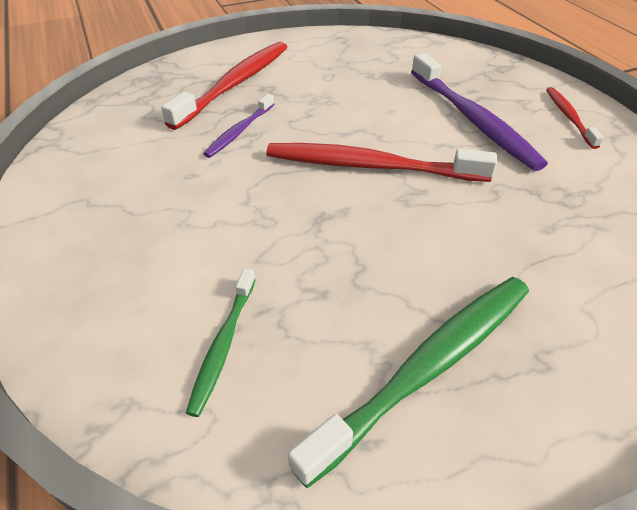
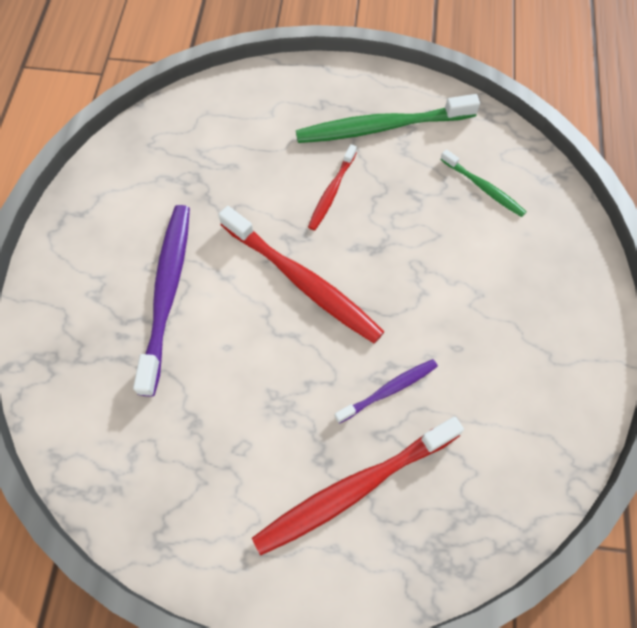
camera: 150 degrees left, 20 degrees up
(223, 344) = (483, 188): green toothbrush -> green toothbrush turned 90 degrees clockwise
(569, 117) = (84, 252): red toothbrush -> red toothbrush (332, 192)

